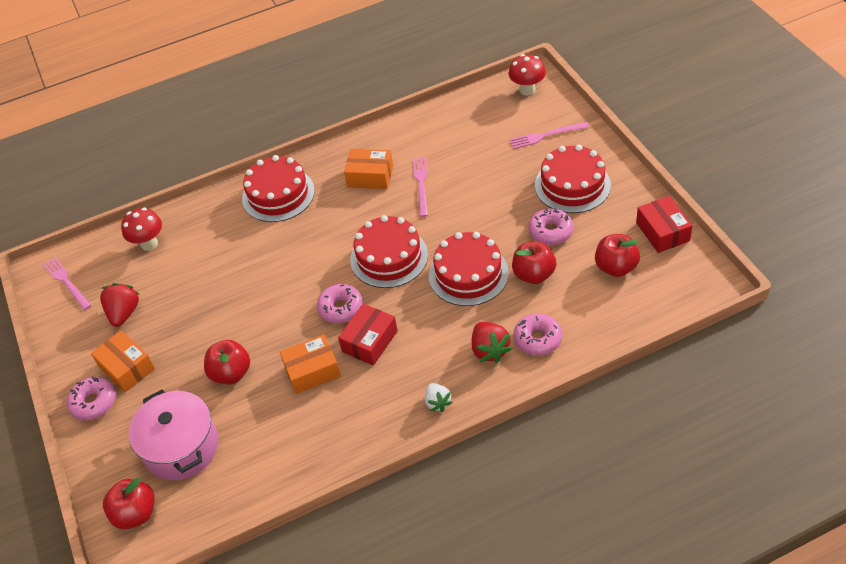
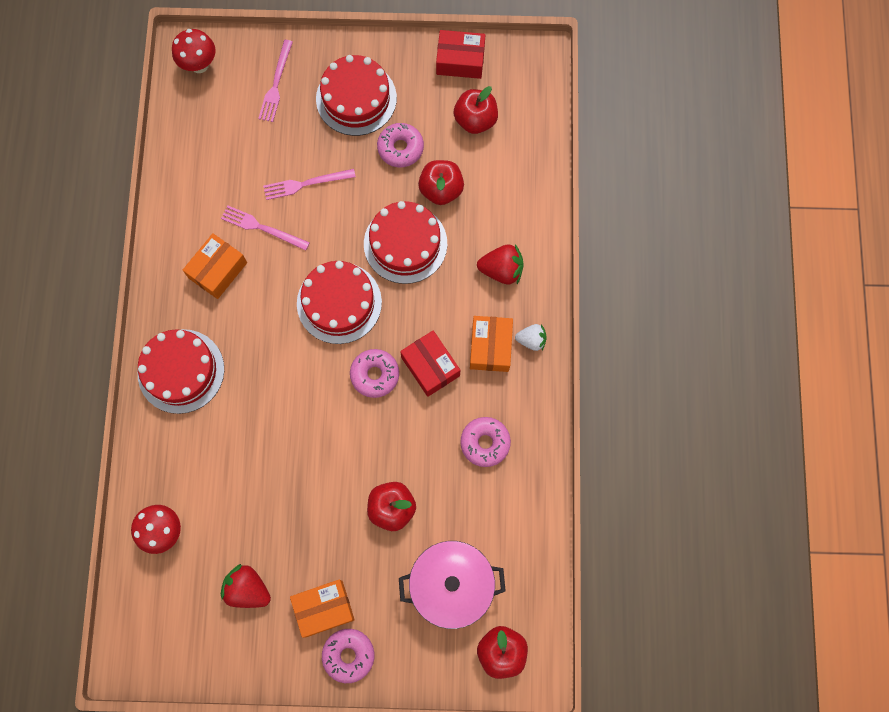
camera: 70 degrees left, 25 degrees up
(66, 282) = (162, 639): pink fork -> pink fork (306, 184)
(312, 371) = (434, 432): orange box -> orange box (490, 347)
(537, 339) = (513, 225): pink donut -> pink donut (485, 443)

